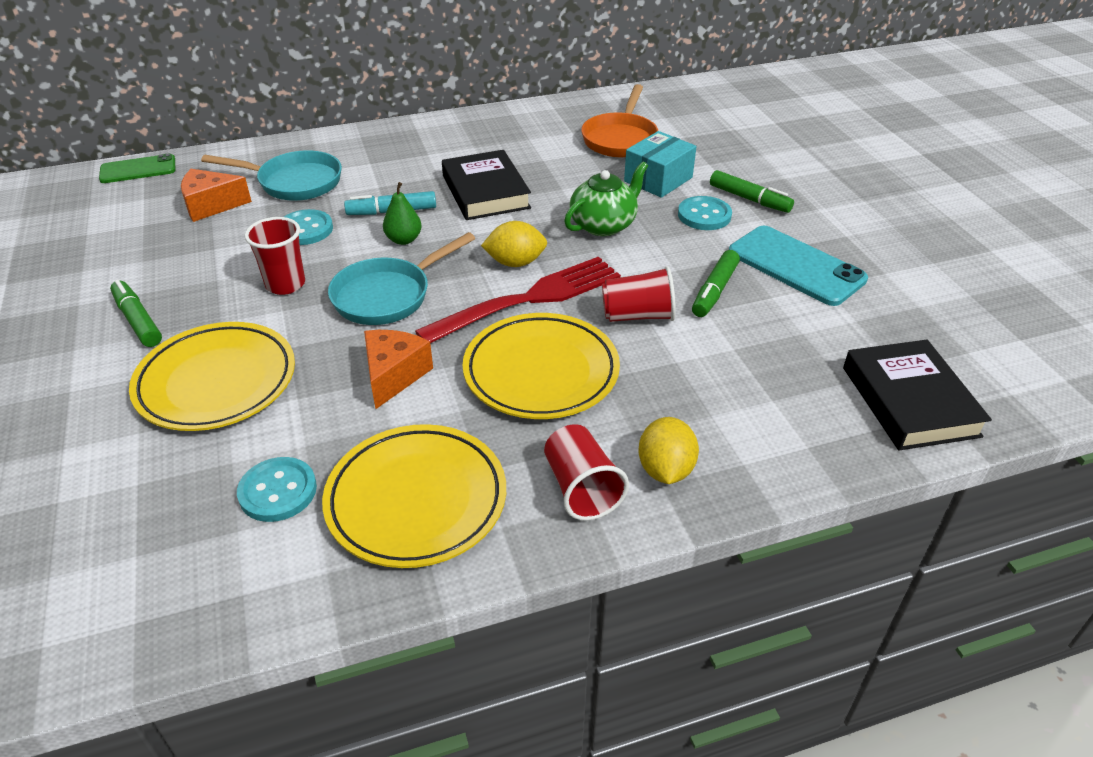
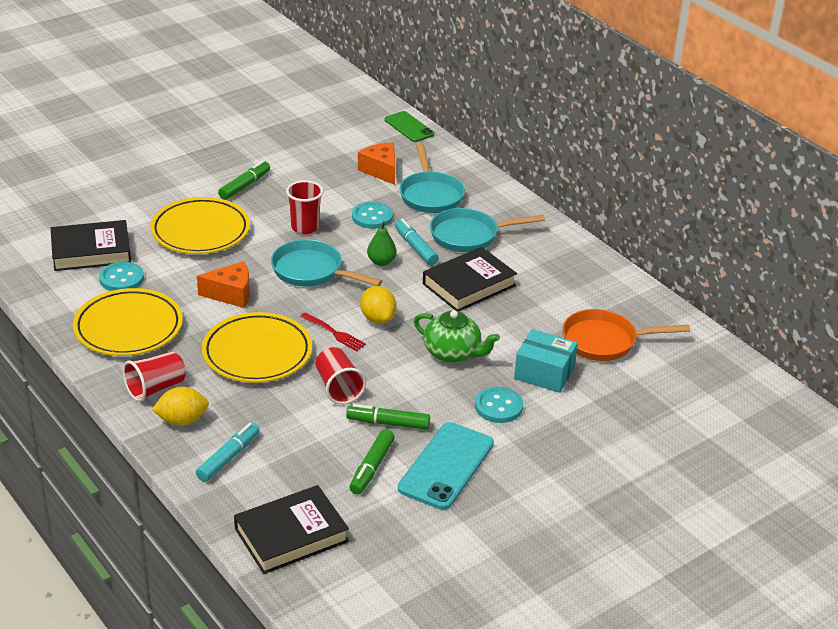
camera: 70 degrees right, 5 degrees down
(170, 522) = (91, 251): none -> black book
(394, 174) = (469, 235): none -> turquoise pan
(527, 300) = (334, 333): red fork -> red fork, size x0.47
(749, 199) = (541, 431): green marker -> green marker (371, 468)
(755, 434) = (228, 457): none -> turquoise marker

